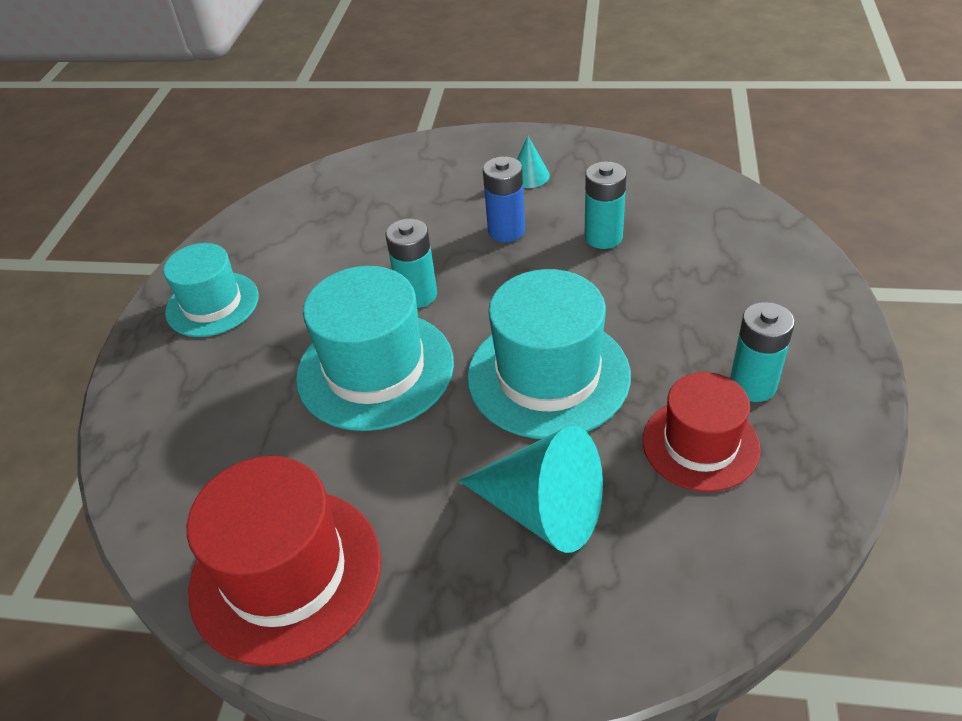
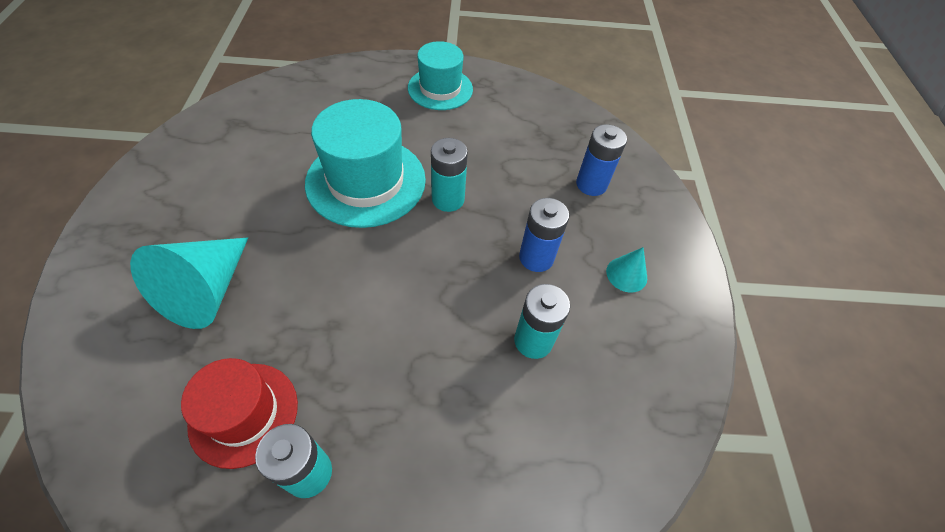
camera: 75 degrees right, 10 degrees up
(286, 573) = (198, 156): red hat -> none
(411, 188) = (591, 184): none -> blue battery
(548, 375) = (345, 293): turquoise hat -> none

